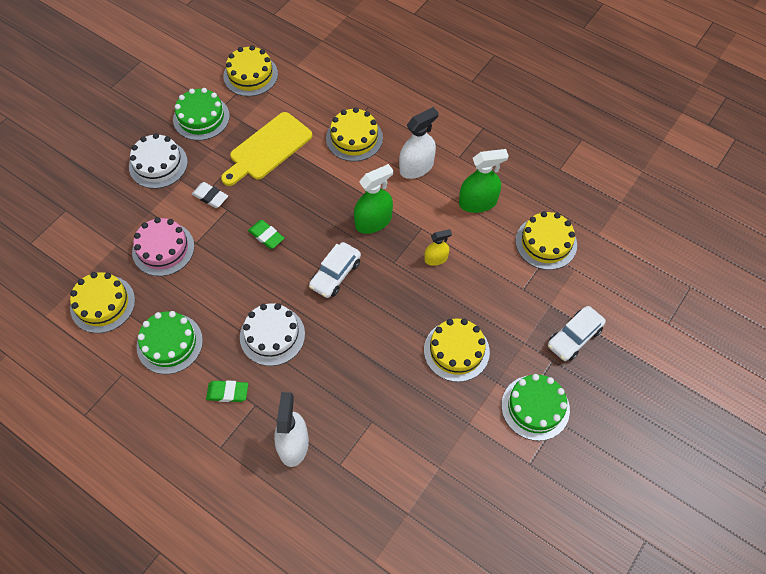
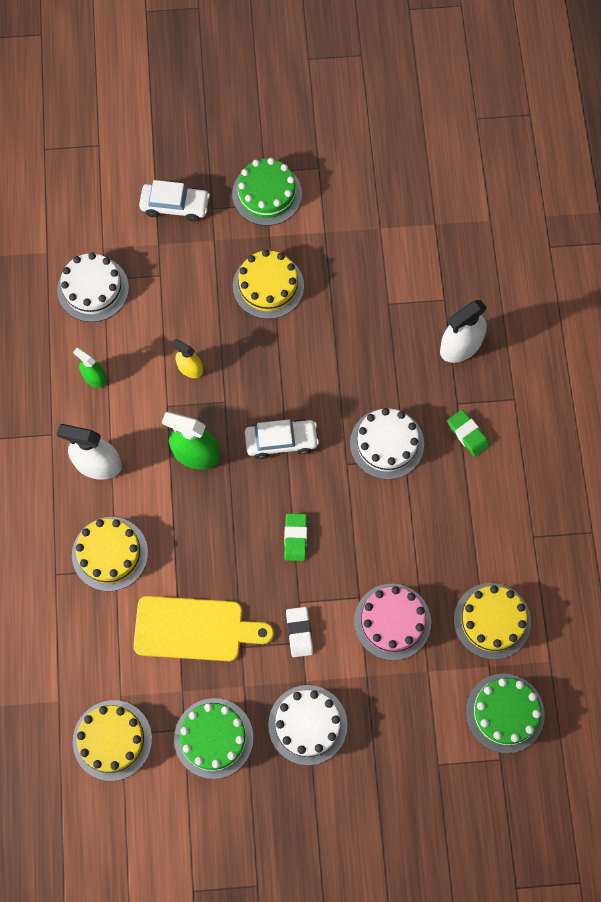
camera: 130 degrees left, 10 degrees up
(169, 343) = (472, 523): green cake -> green cake (505, 713)
(478, 202) = (94, 377): green spray bottle -> green spray bottle, size x0.59
(546, 243) = (93, 289): yellow cake -> white cake

